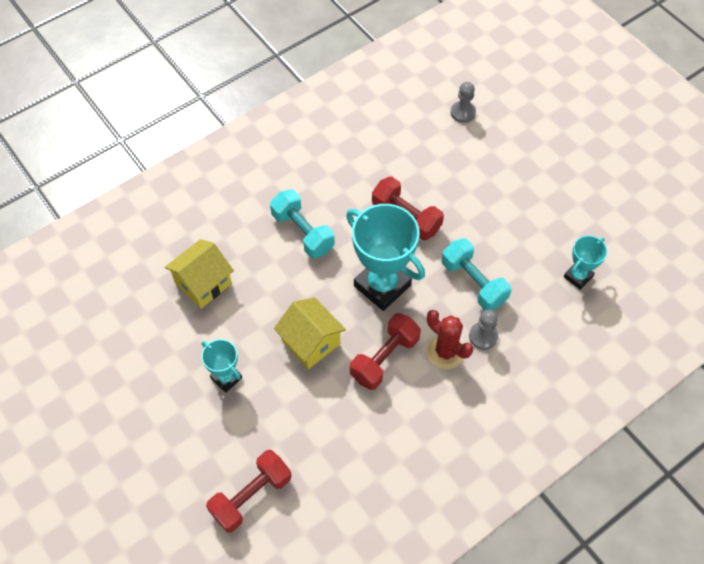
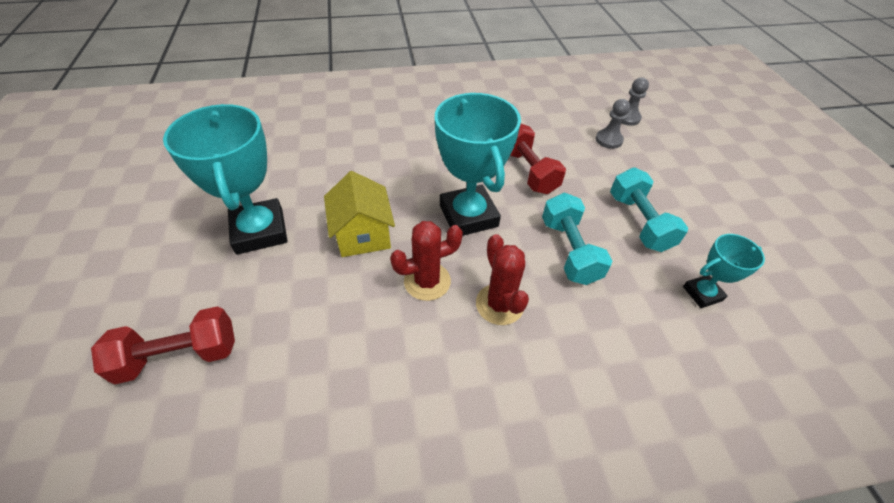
camera: 25 degrees right, 10 degrees down
(203, 283) = (307, 153): yellow house -> none
(226, 378) = (260, 231): turquoise trophy -> turquoise trophy, size x1.91
(303, 232) = (422, 149): turquoise dumbbell -> turquoise dumbbell (639, 222)
(384, 358) = (427, 281): red dumbbell -> red cactus
(483, 336) = (553, 307): grey pawn -> grey pawn (608, 140)

